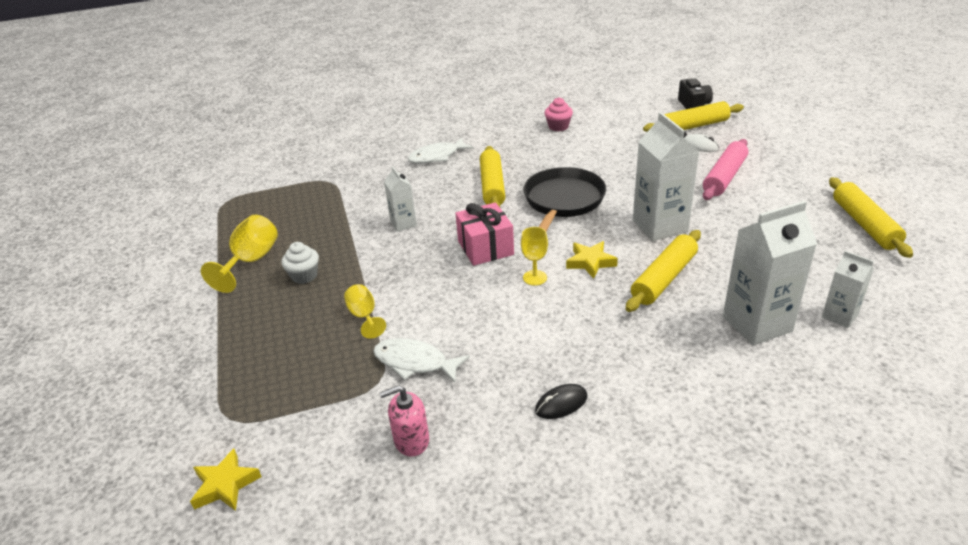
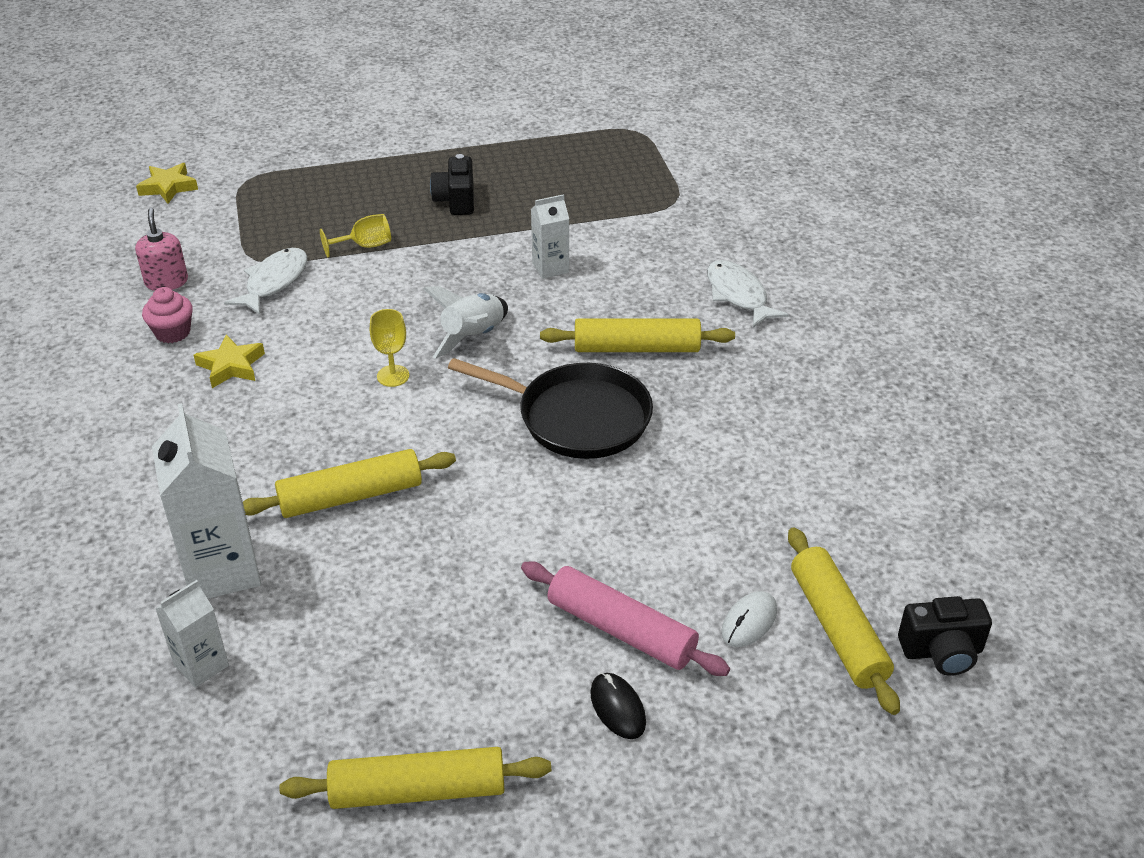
camera: 90 degrees right, 5 degrees up
(251, 261) = (496, 163): yellow goblet -> none
(304, 276) = (456, 201): white cupcake -> black camera
(485, 248) = (473, 336): pink gift -> white rocket
(558, 127) = (841, 435): pink cupcake -> pink cupcake (172, 332)
(561, 403) = (166, 380): black mouse -> black mouse (617, 708)
(590, 262) = (411, 429): yellow star -> yellow star (231, 366)
(660, 226) = (482, 514): white carton -> none
(663, 278) = (351, 496): yellow rolling pin -> yellow rolling pin turned 60 degrees counterclockwise

